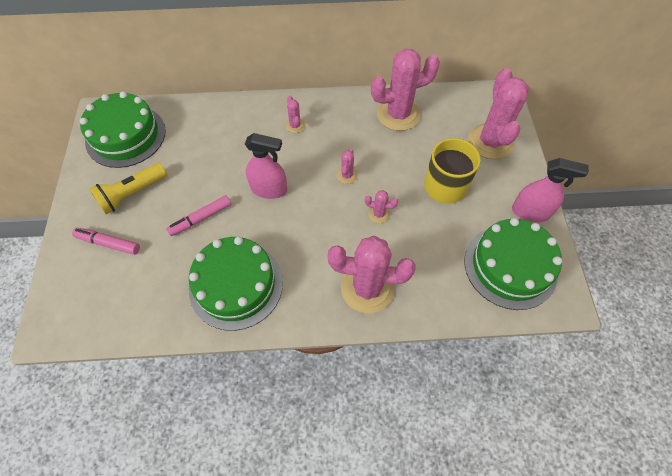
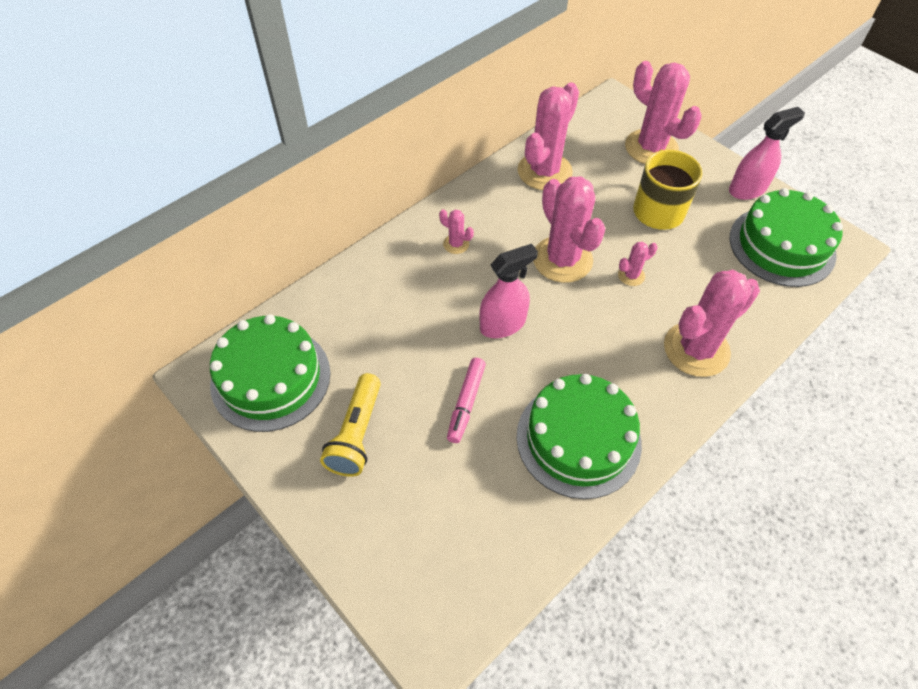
camera: 40 degrees left, 5 degrees down
(108, 243) = (392, 505): pink marker -> none
(347, 175) = (562, 259): pink cactus -> pink cactus, size x2.27

